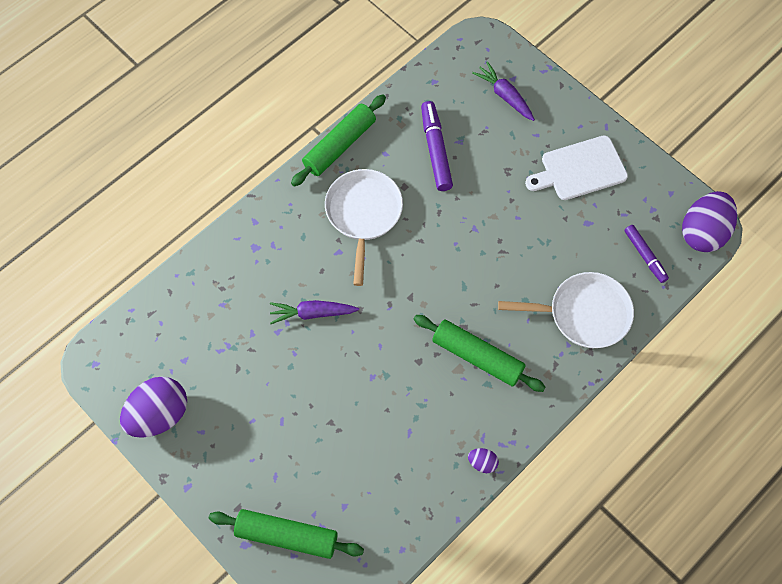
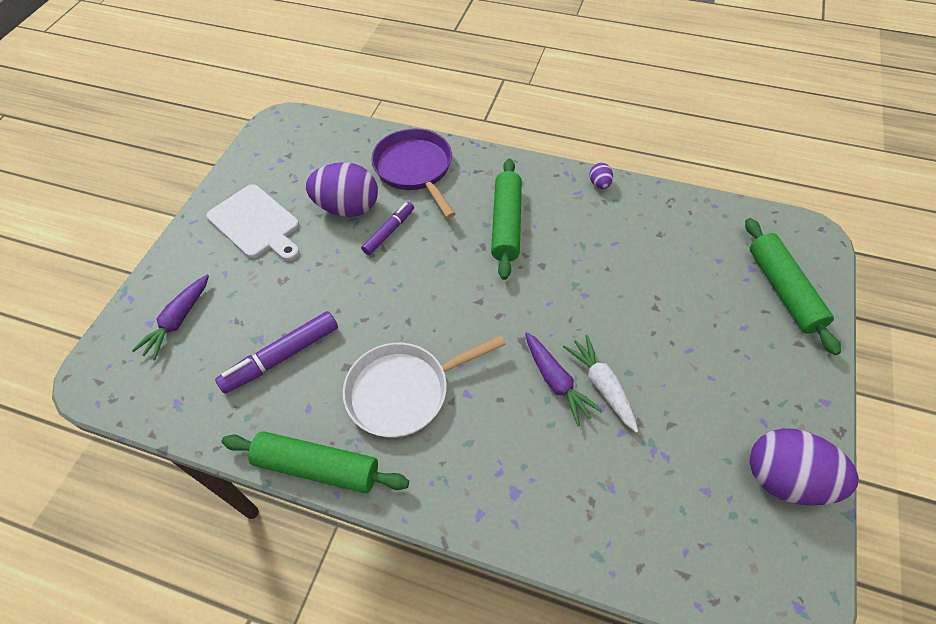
camera: 115 degrees left, 10 degrees down
(292, 342) = (602, 385): none -> white carrot
(584, 314) = (415, 169): white pan -> purple pan
(645, 256) = (333, 150): purple marker -> purple marker (389, 232)
(703, 232) = (290, 123): purple egg -> purple egg (348, 208)

